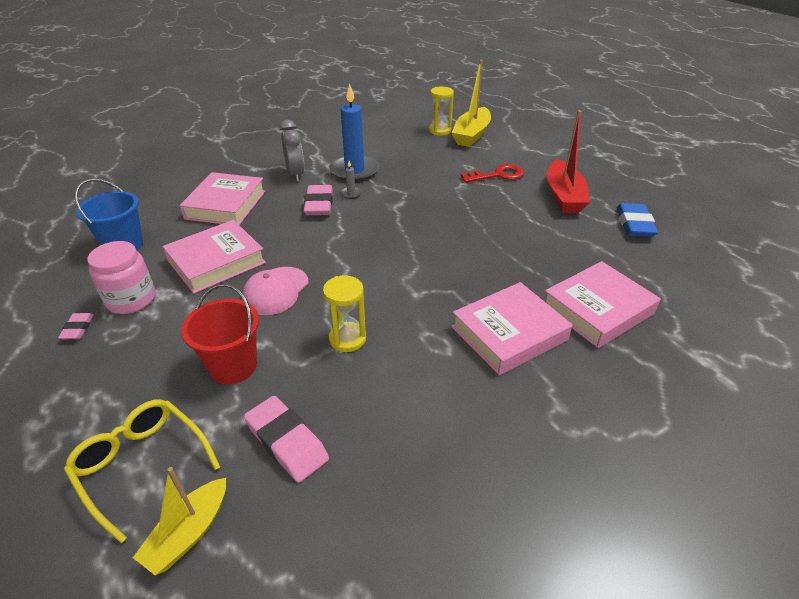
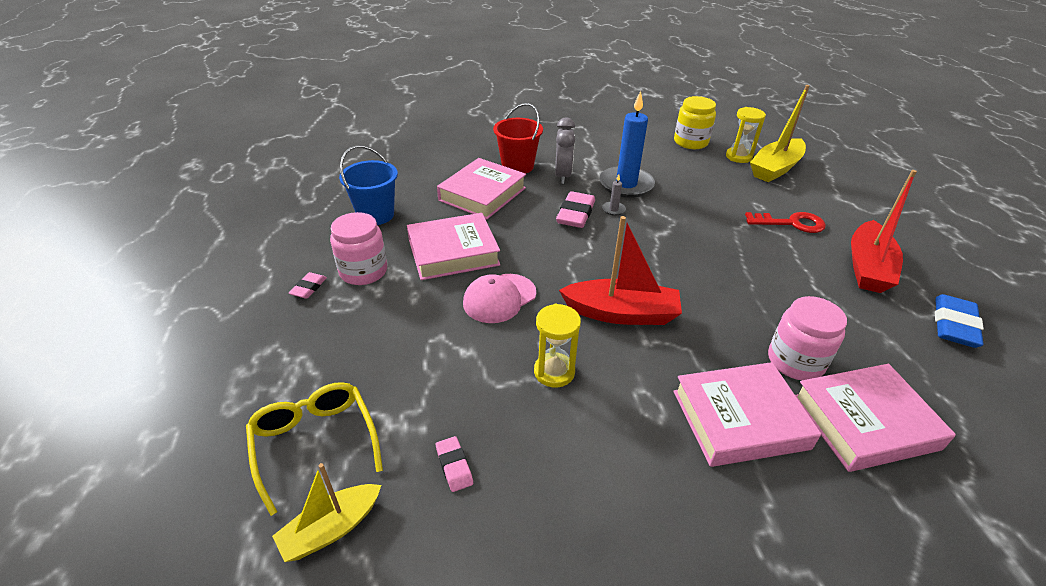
camera: 20 degrees right, 0 degrees up
(233, 366) = (431, 367): red bucket -> red bucket (517, 166)
(286, 442) = (454, 466): pink eraser -> pink eraser, size x0.55
(388, 277) = (621, 313): none -> red boat
(397, 126) = (690, 142): none -> yellow jar
(535, 279) = (795, 361): none -> pink jar

